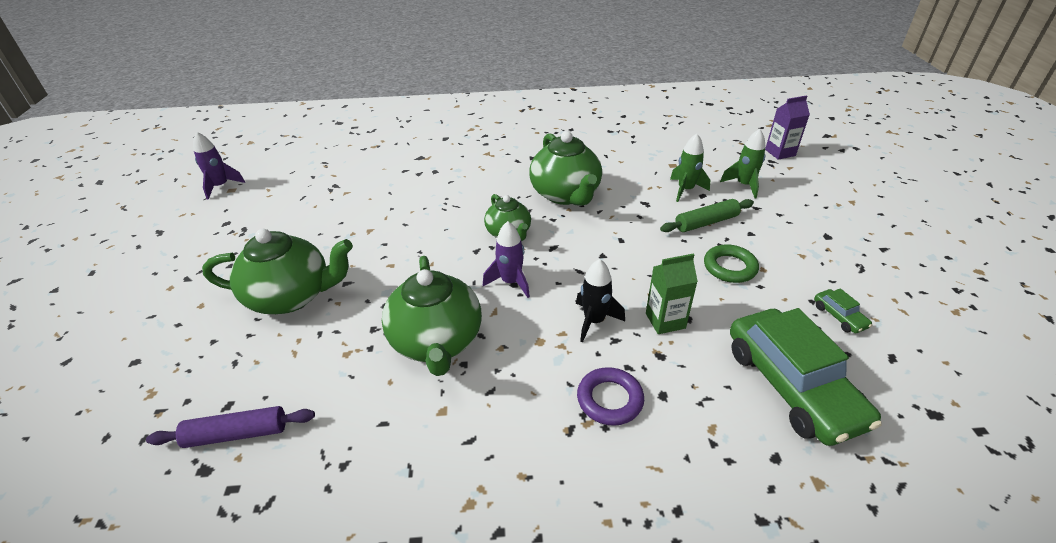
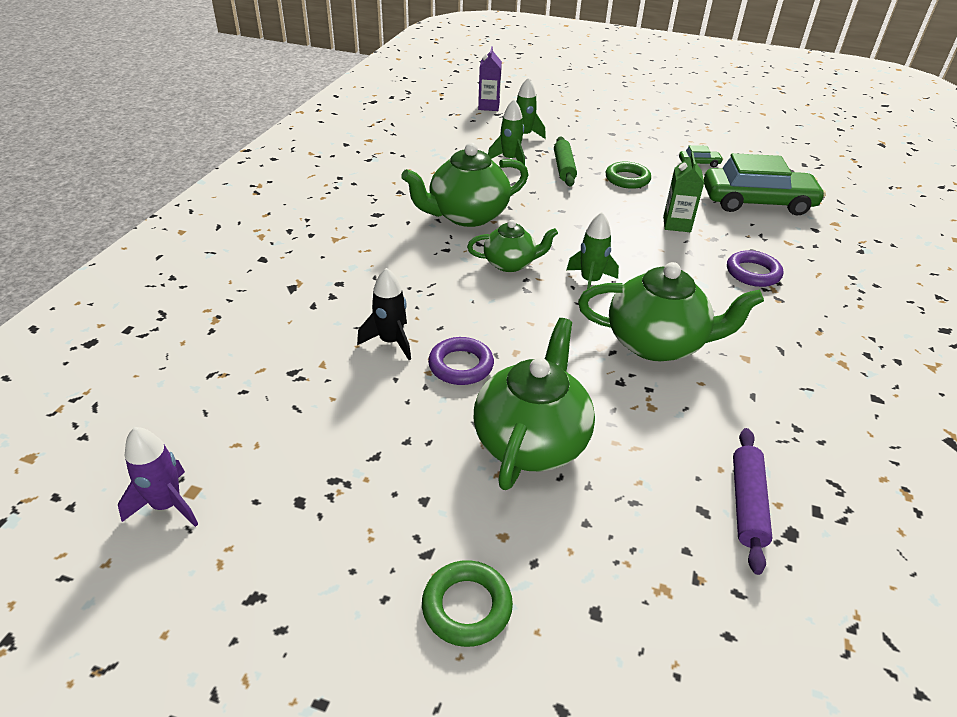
camera: 70 degrees left, 0 degrees up
(145, 304) = (467, 607): none -> green ring
(364, 244) = (461, 365): none -> purple ring
(510, 282) = (590, 282): purple rocket -> green rocket
(565, 194) = (467, 216): green teapot -> green teapot turned 150 degrees clockwise
(594, 321) = (664, 254): black rocket -> black rocket (391, 342)

